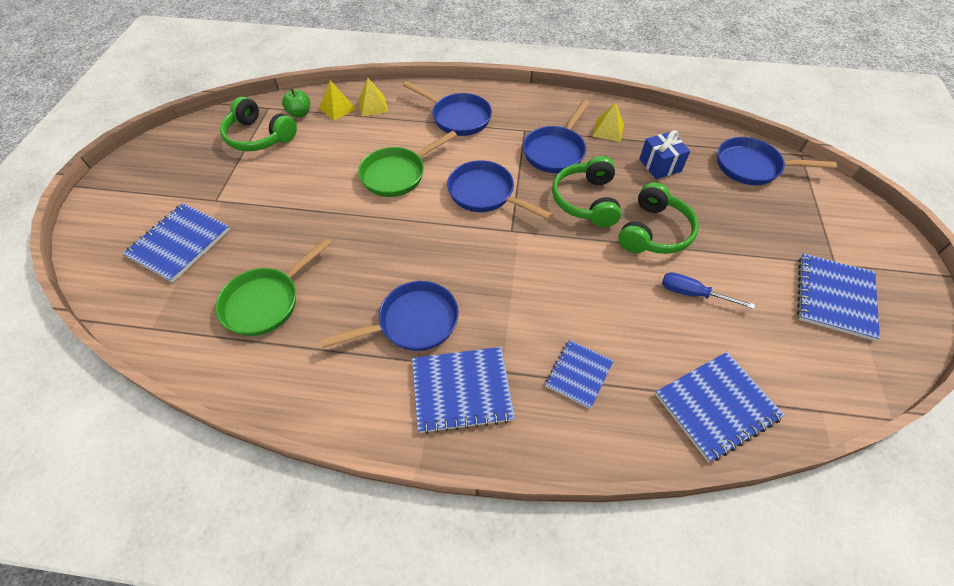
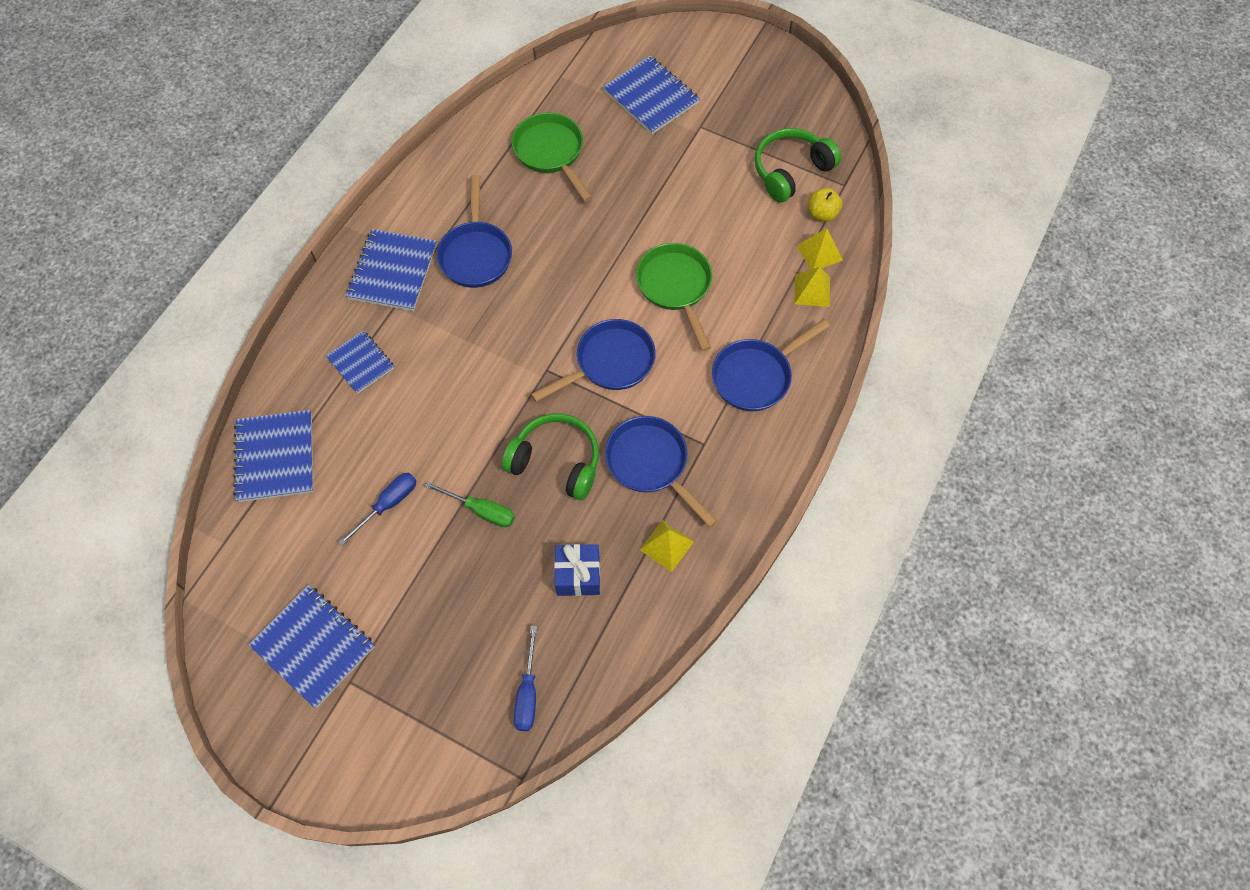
camera: 110 degrees right, 10 degrees up
(299, 113) = (822, 214): green apple -> yellow apple
(654, 232) = (481, 510): green headphones -> green screwdriver
(752, 167) = (528, 692): blue pan -> blue screwdriver

